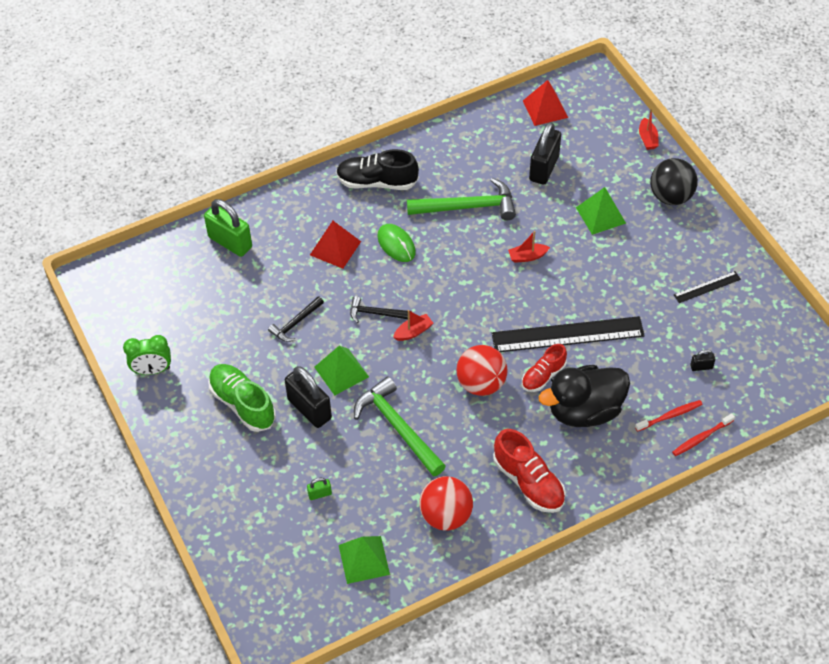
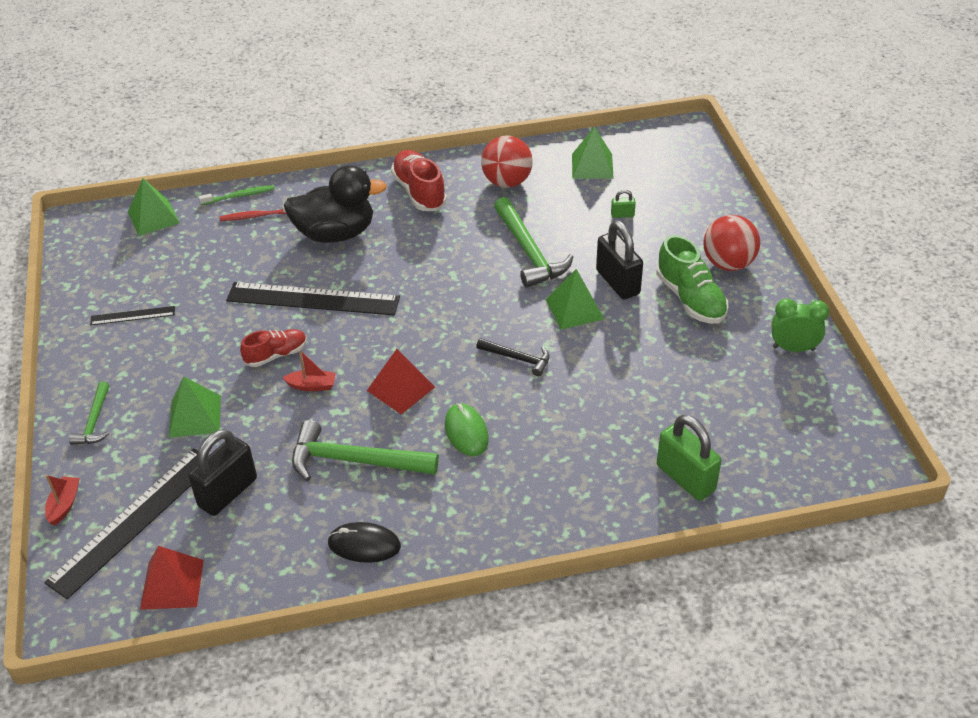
camera: 165 degrees left, 10 degrees down
(295, 323) = (616, 365): black hammer -> none
(335, 248) = (546, 443): red pyramid -> red pyramid (401, 388)
(377, 182) = (463, 521): black shoe -> none
(413, 332) = (481, 332): red boat -> none
(436, 155) = (364, 545): none -> black mouse
(481, 383) = (428, 273): red ball -> red ball (728, 263)
(543, 376) = (360, 268): red shoe -> red shoe (276, 355)
(594, 139) = (134, 520): none -> black ruler
(670, 196) = (94, 421): black ball -> green hammer
(701, 367) = (196, 248): black padlock -> none
(701, 438) = (239, 196): red toothbrush -> green toothbrush
(764, 393) = (153, 217): none -> green pyramid

